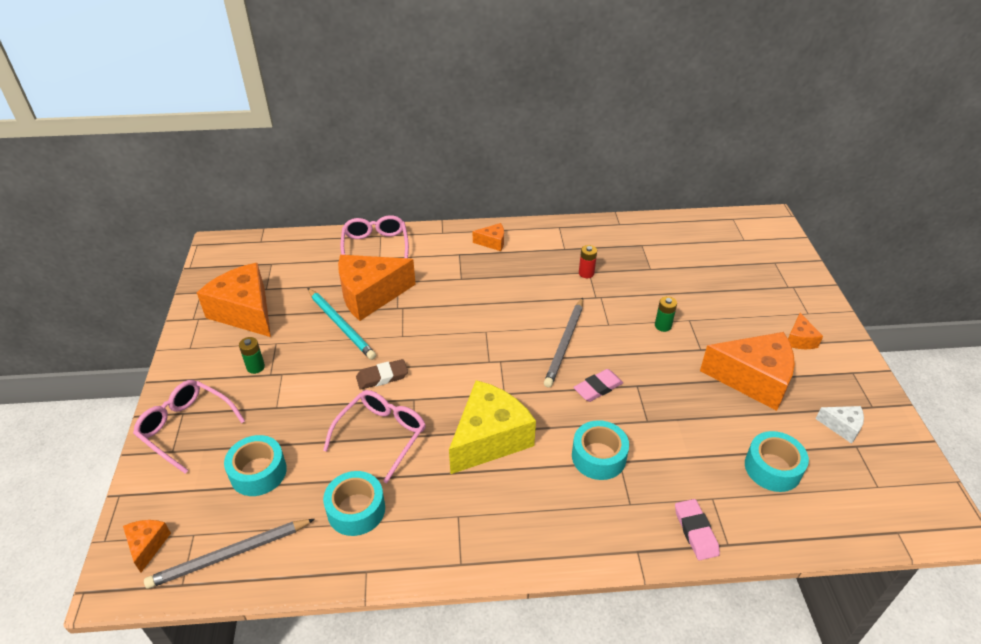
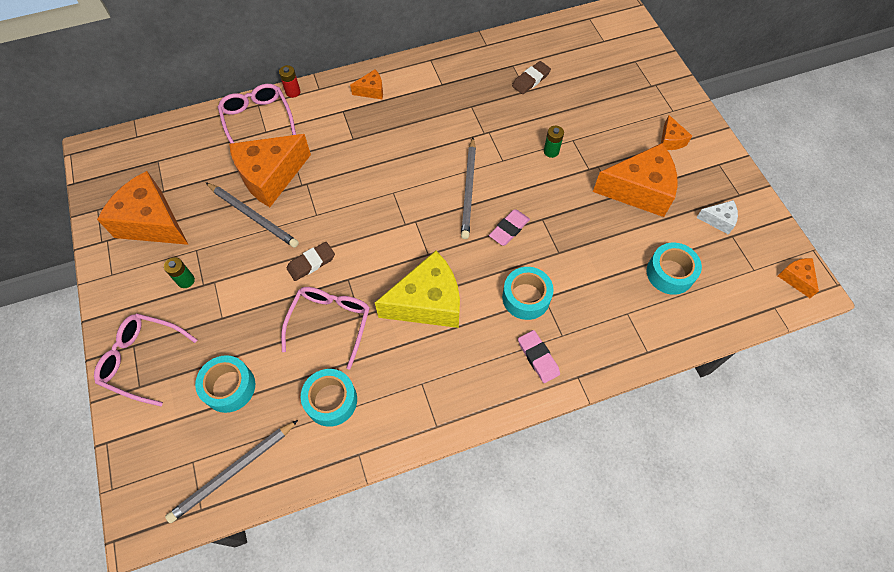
camera: 15 degrees left, 20 degrees up
(147, 545) = (154, 483): orange cheese -> orange cheese (796, 278)
(341, 325) = (253, 216): turquoise pencil -> grey pencil
(489, 438) = (428, 302): yellow cheese -> yellow cheese turned 45 degrees clockwise
(586, 273) = (469, 108): red battery -> red battery (293, 92)
(657, 260) = (531, 80): none -> brown eraser
(695, 531) = (620, 347): pink eraser -> pink eraser (538, 357)

